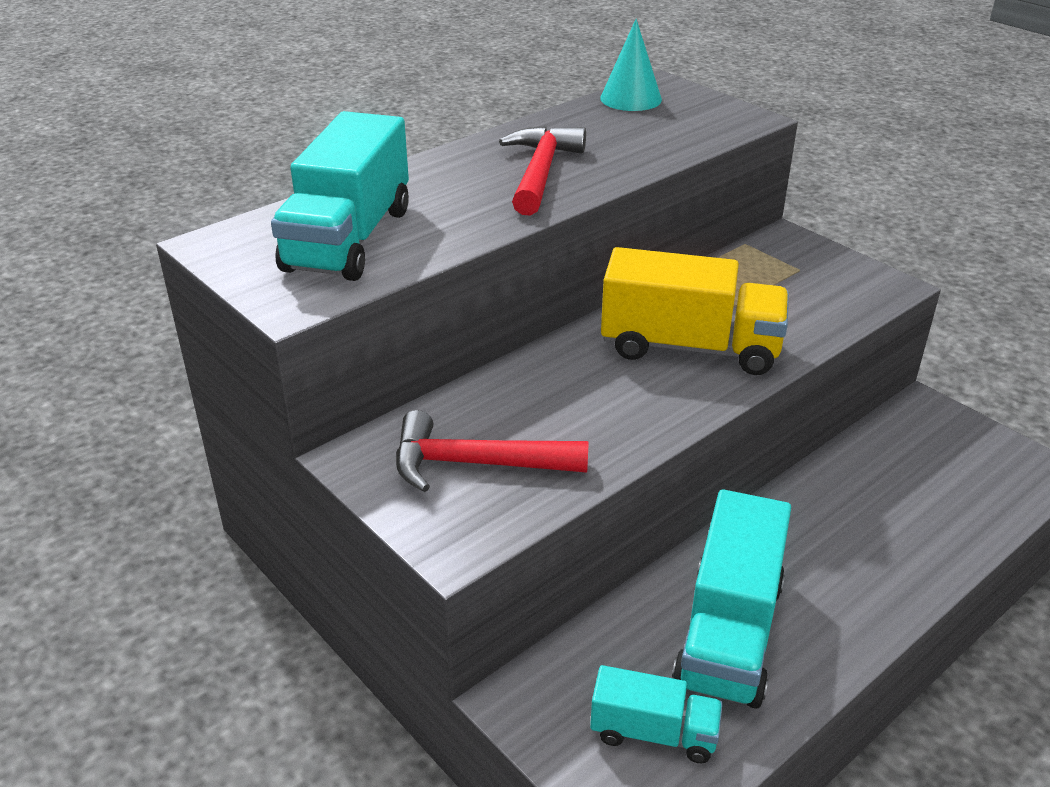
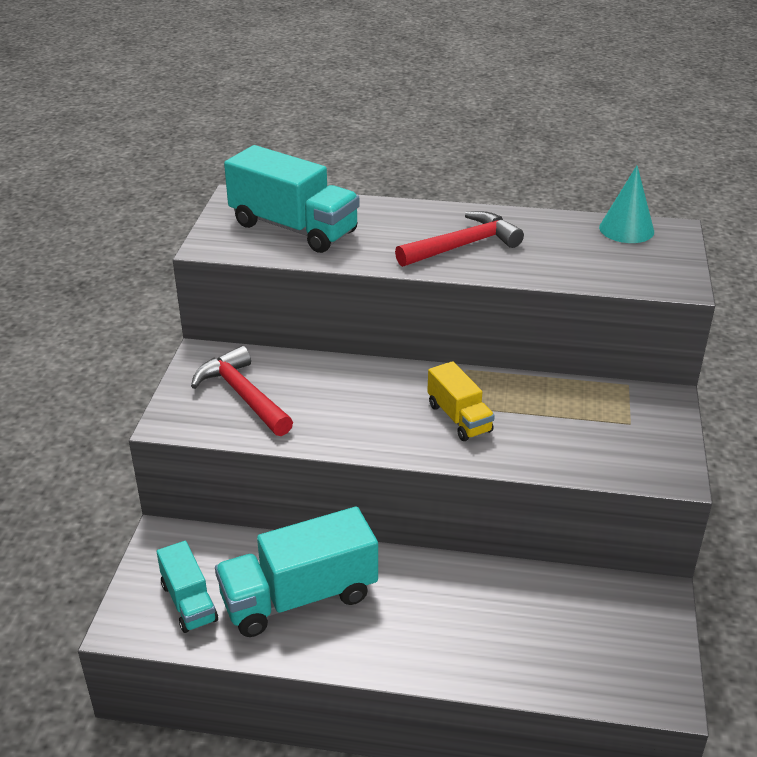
camera: 50 degrees right, 0 degrees up
(348, 239) = (293, 228): turquoise truck -> turquoise truck turned 120 degrees counterclockwise
(690, 347) = (459, 418): yellow truck -> yellow truck, size x0.57

